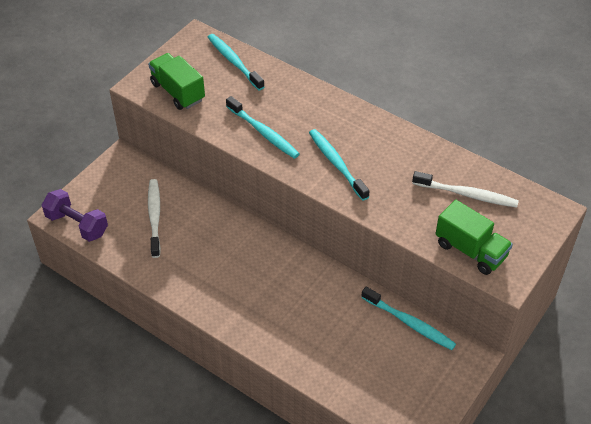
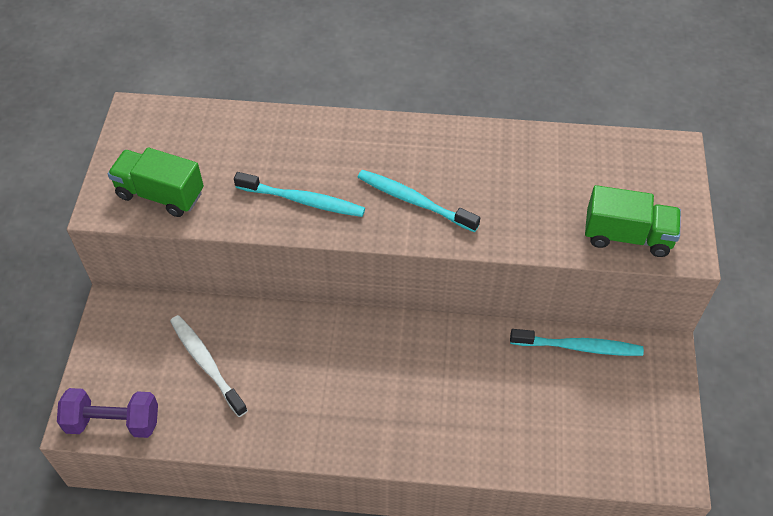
camera: 30 degrees left, 5 degrees up
(234, 62) = (204, 127): turquoise toothbrush -> none
(467, 194) = (577, 173): white toothbrush -> none

